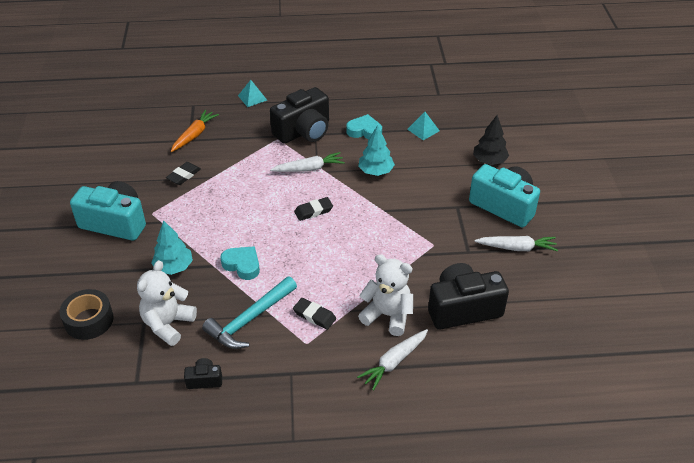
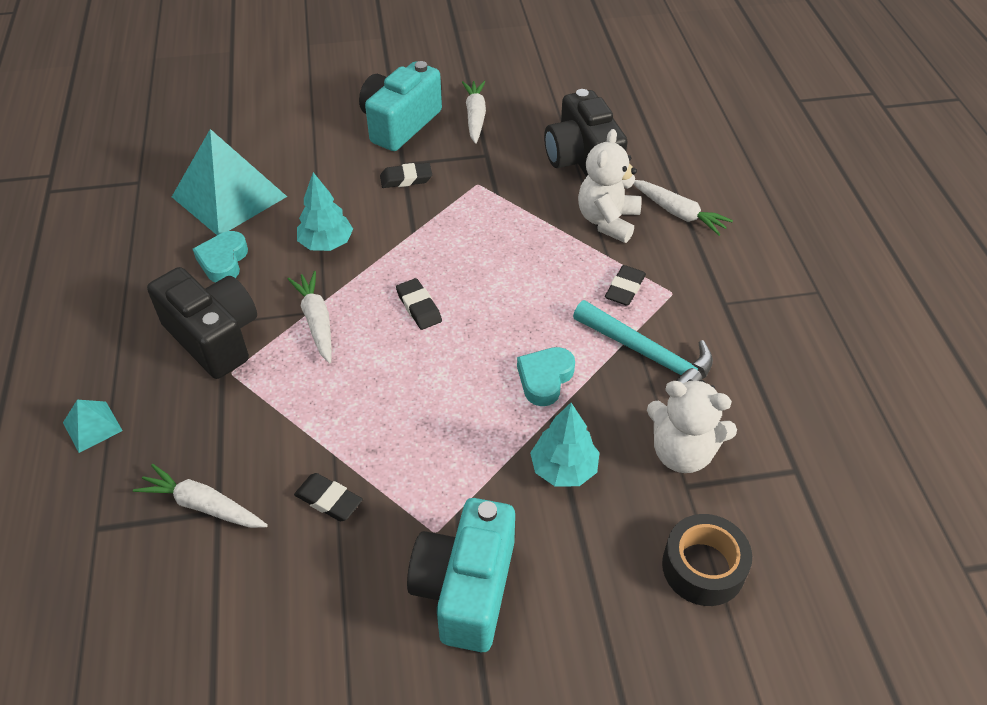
camera: 95 degrees left, 5 degrees up
(194, 135) = (203, 506): orange carrot -> white carrot
(204, 380) = (764, 390): black camera -> none
(423, 130) = (229, 196): turquoise pyramid -> turquoise pyramid, size x2.26
(439, 208) = (406, 179): none -> black eraser
(489, 161) = (308, 134): black tree -> none

